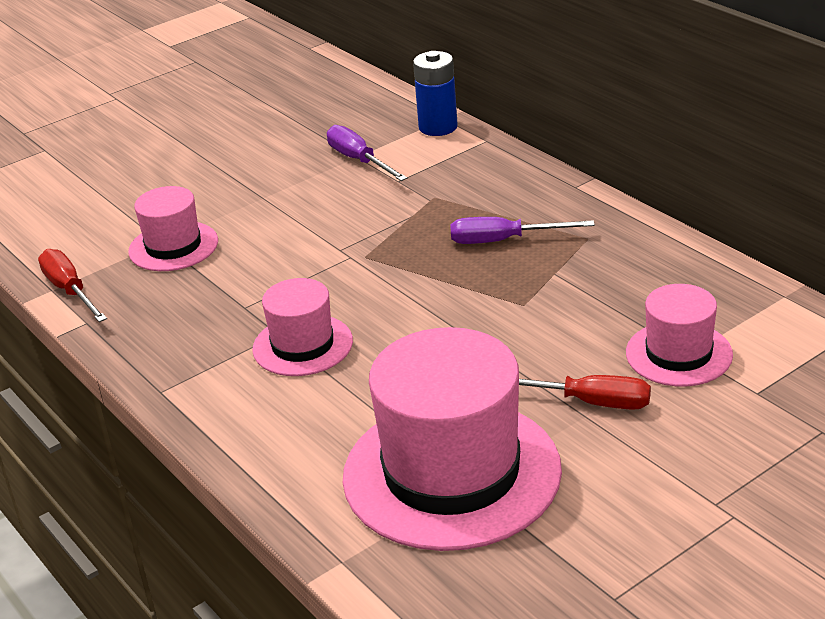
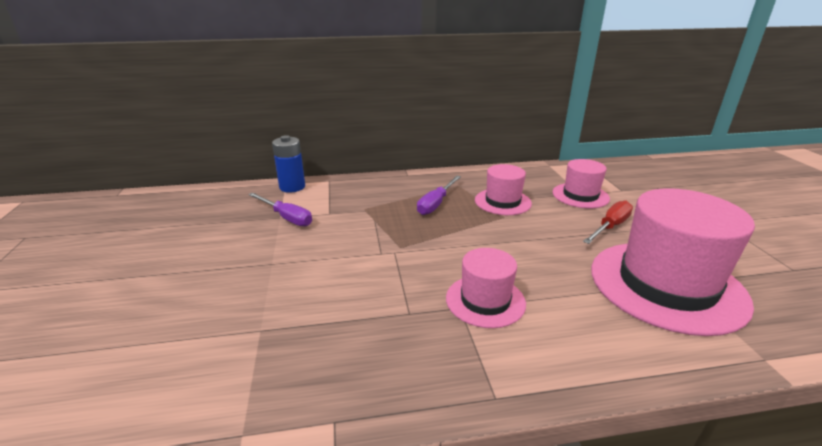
camera: 65 degrees left, 5 degrees down
(70, 291) = (263, 418): red screwdriver -> none
(173, 246) = (277, 325): pink hat -> pink hat (502, 202)
(359, 160) = (286, 217): purple screwdriver -> purple screwdriver turned 135 degrees counterclockwise

